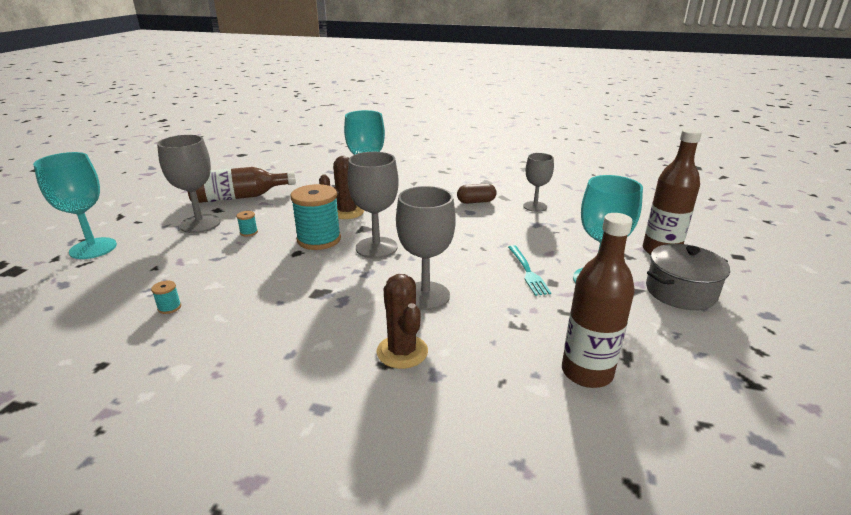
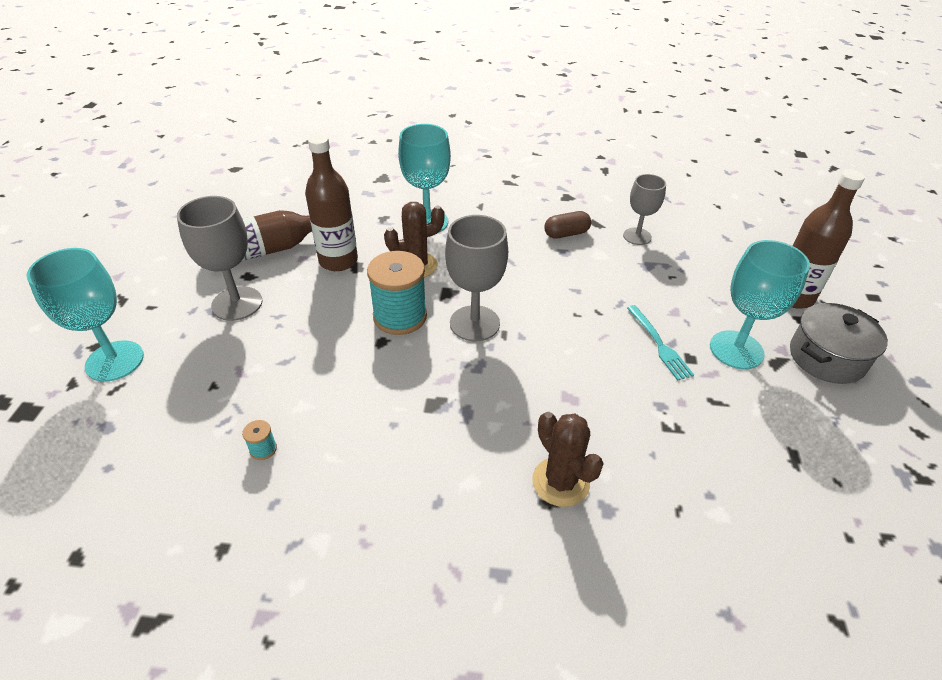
camera: 10 degrees left, 15 degrees up
(249, 232) = (307, 312): turquoise spool -> none
(425, 296) = (558, 395): grey goblet -> none
(586, 372) = (760, 485): brown bottle -> brown bottle (338, 261)

